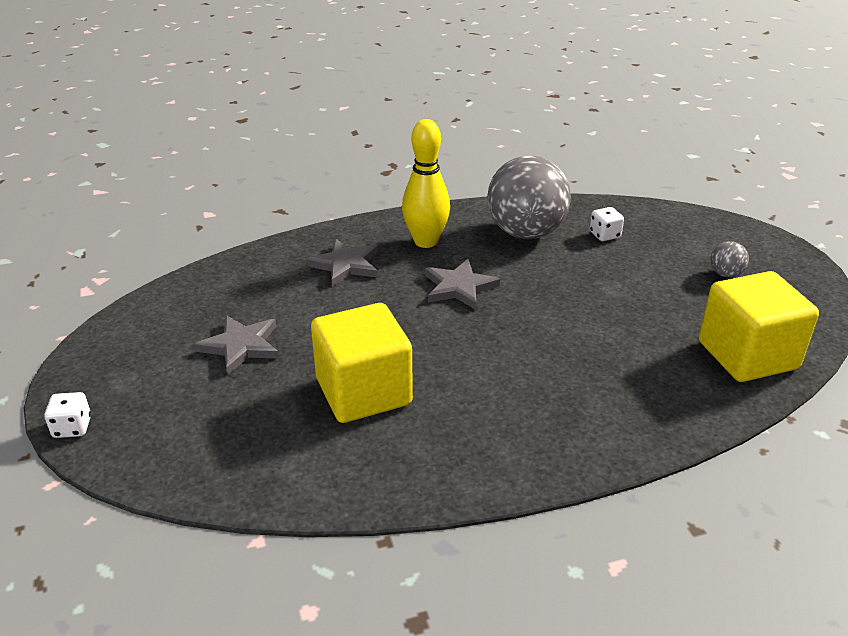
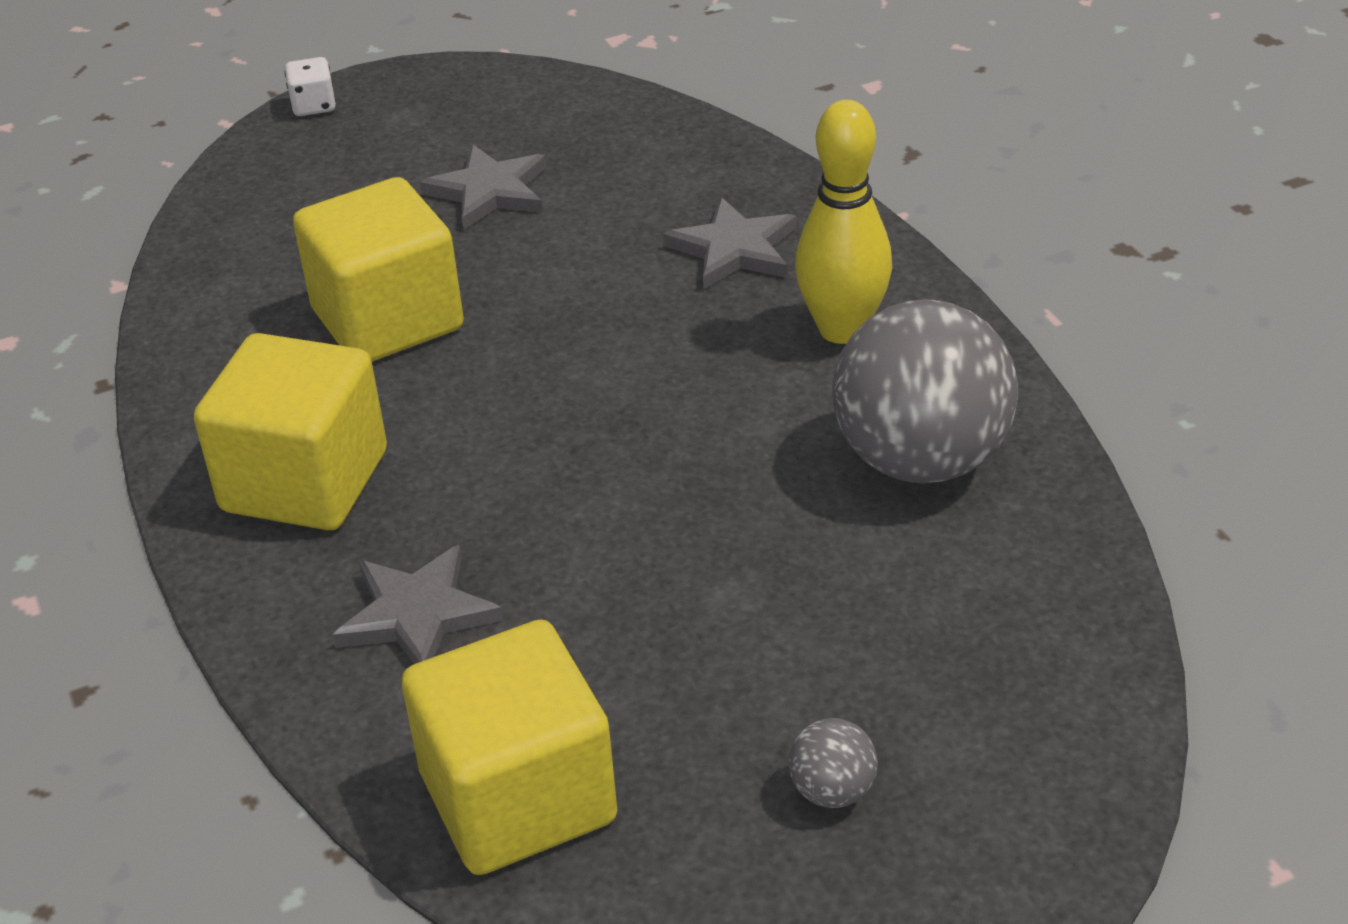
camera: 85 degrees right, 5 degrees up
(459, 287) = (690, 386): grey star -> grey star (417, 614)
(516, 427) = (305, 481): none -> yellow cube
(605, 235) = (951, 583): white dice -> none

